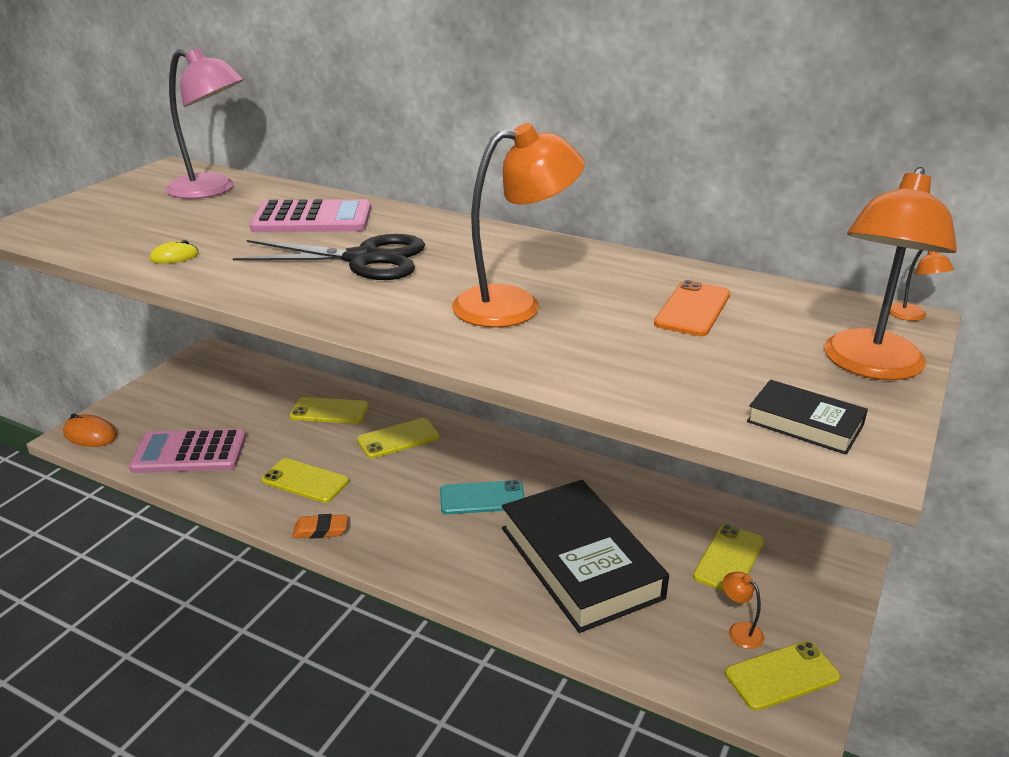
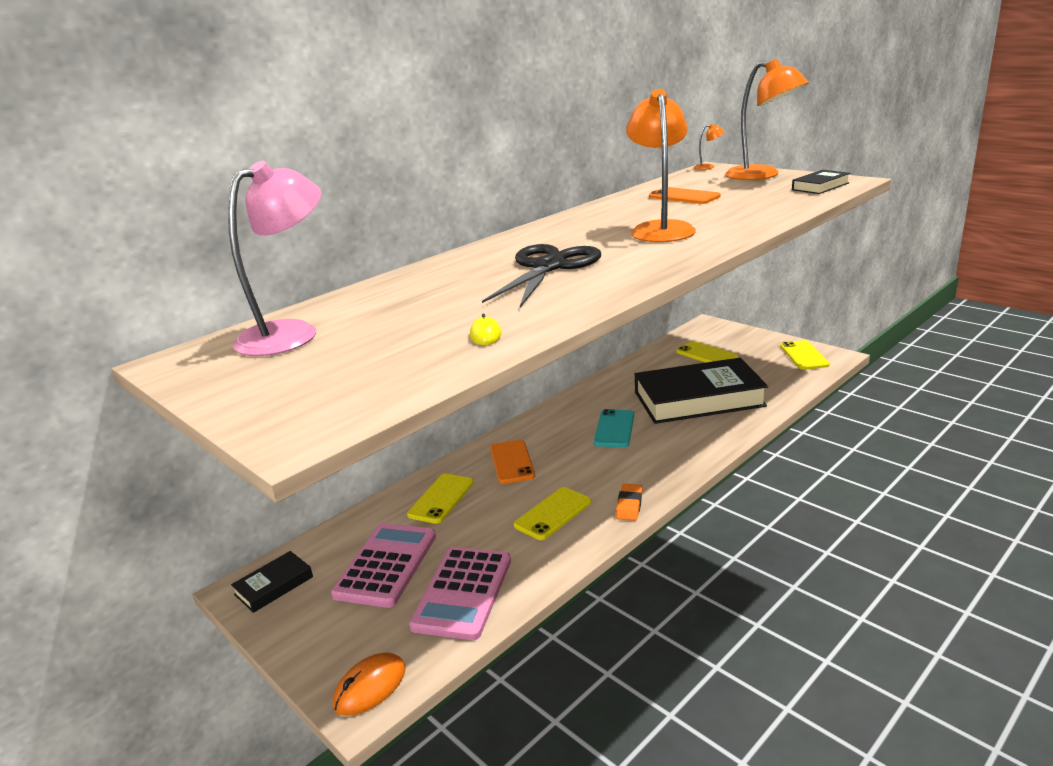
camera: 70 degrees left, 5 degrees down
(211, 364) = (274, 585): none -> black book
(312, 219) = (434, 287): pink calculator -> pink calculator (386, 565)
(398, 439) = (512, 462): yellow phone -> orange phone
(739, 631) = (768, 361): orange lamp -> none

